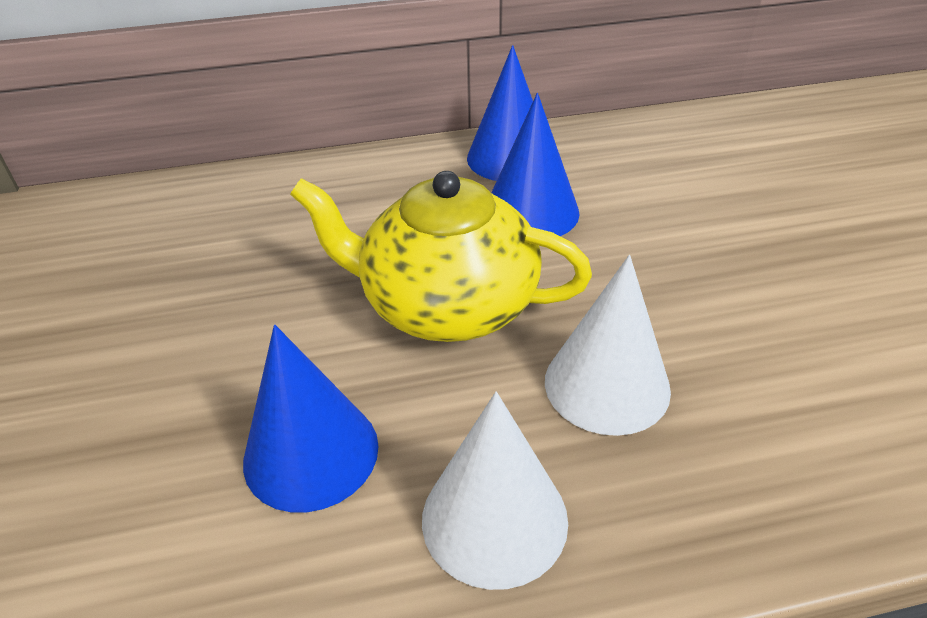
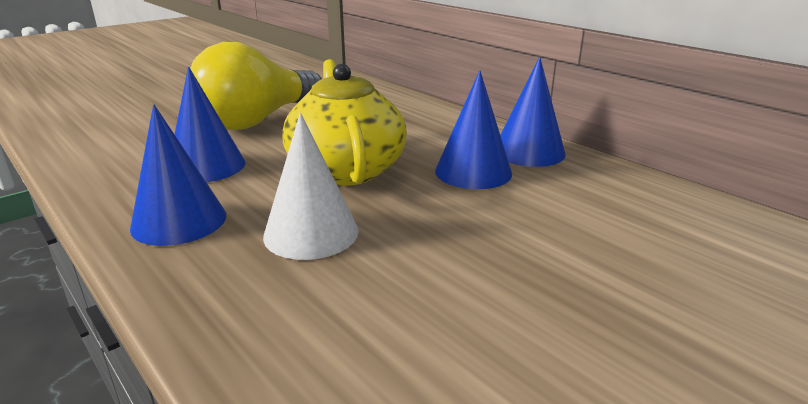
camera: 60 degrees right, 15 degrees down
(164, 349) = (258, 120): none -> yellow light bulb
(494, 518) = (179, 221): white cone -> blue cone

